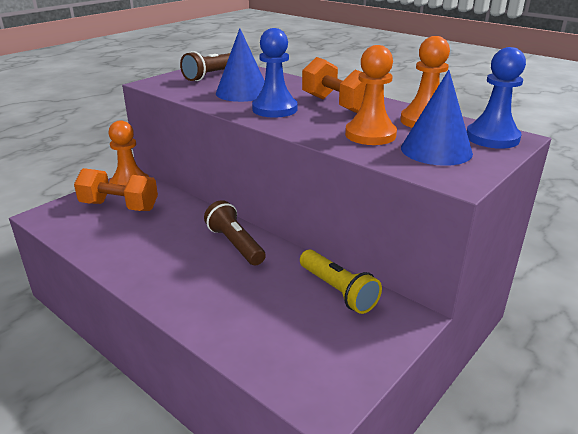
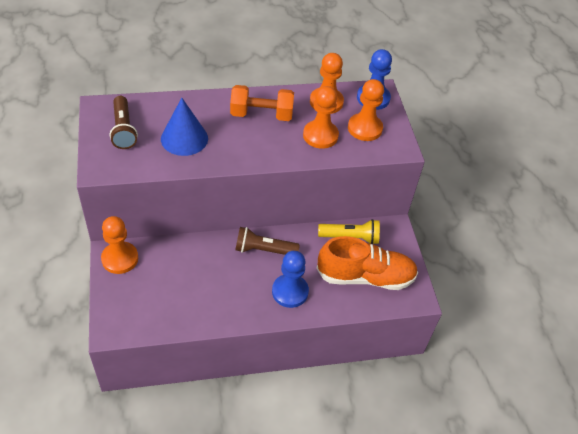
camera: 55 degrees left, 20 degrees up
(119, 206) = (148, 280): orange dumbbell -> none
(274, 109) = (235, 145): blue pawn -> blue pawn (290, 292)
(294, 333) = (365, 277): none -> orange shoe
(436, 150) = (365, 128): blue cone -> orange pawn

